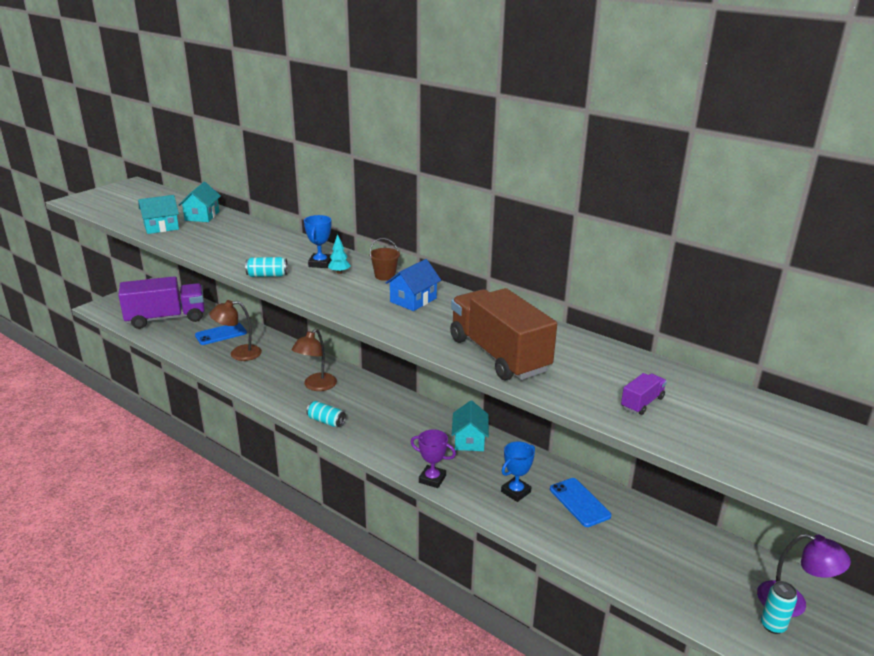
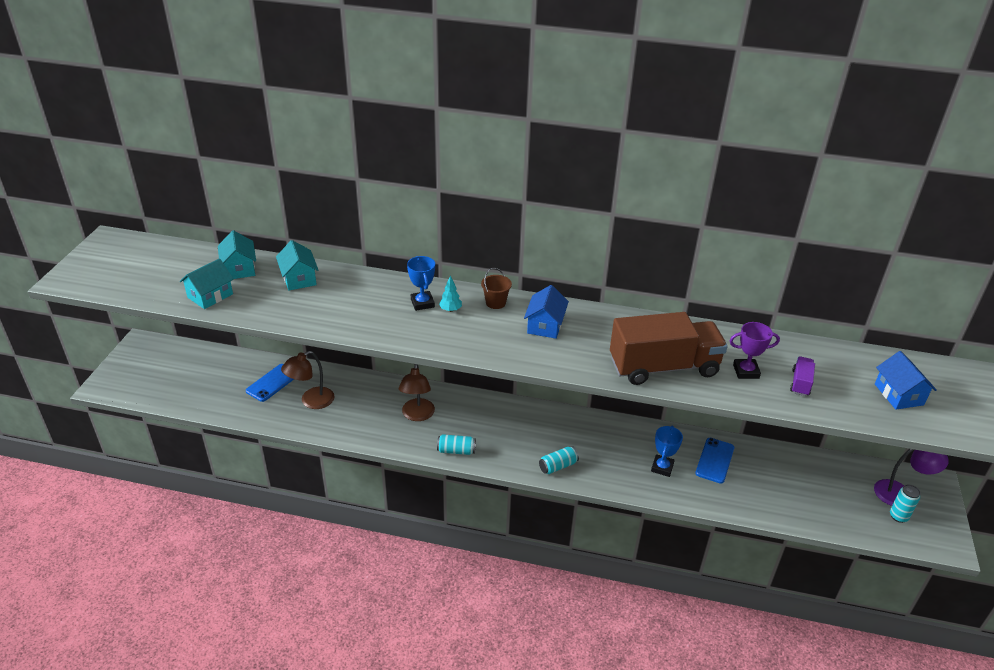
camera: 25 degrees left, 10 degrees up
(166, 318) = (195, 380): purple truck -> none
(267, 275) = (386, 332): turquoise can -> turquoise can (558, 466)
(432, 479) = (589, 478): purple trophy -> purple trophy (746, 371)
(469, 440) = (592, 429): turquoise house -> turquoise house (299, 278)
(498, 355) = (663, 367): brown truck -> brown truck turned 135 degrees clockwise
(579, 502) = (714, 460): blue phone -> blue phone turned 75 degrees clockwise
(760, 442) = (898, 394): none -> blue house

